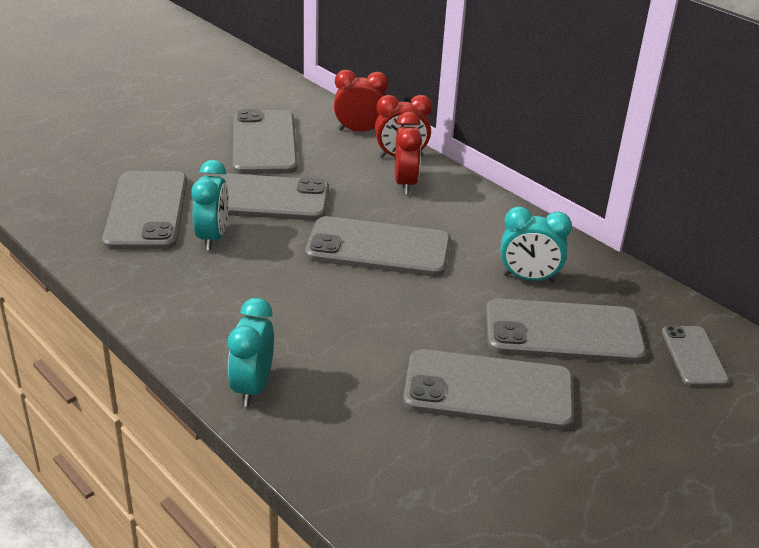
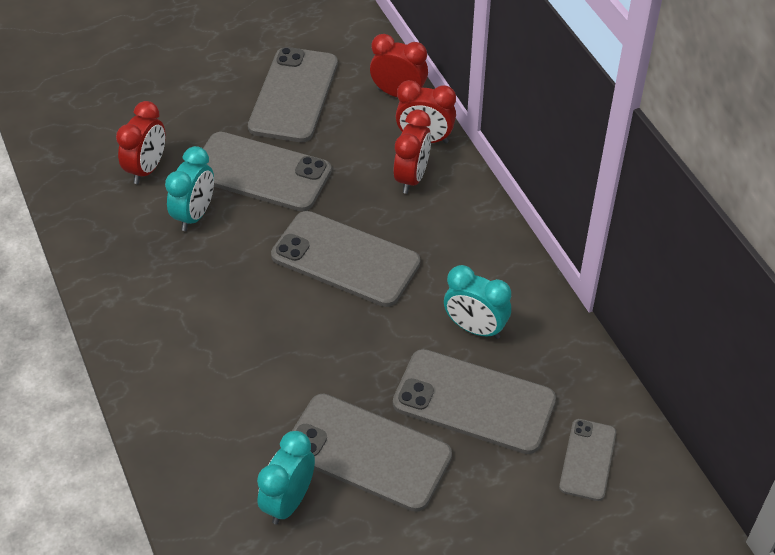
camera: 20 degrees right, 15 degrees up
(147, 211) = (147, 169): grey phone -> red clock
(252, 387) = (162, 399): turquoise clock -> turquoise clock (288, 501)

